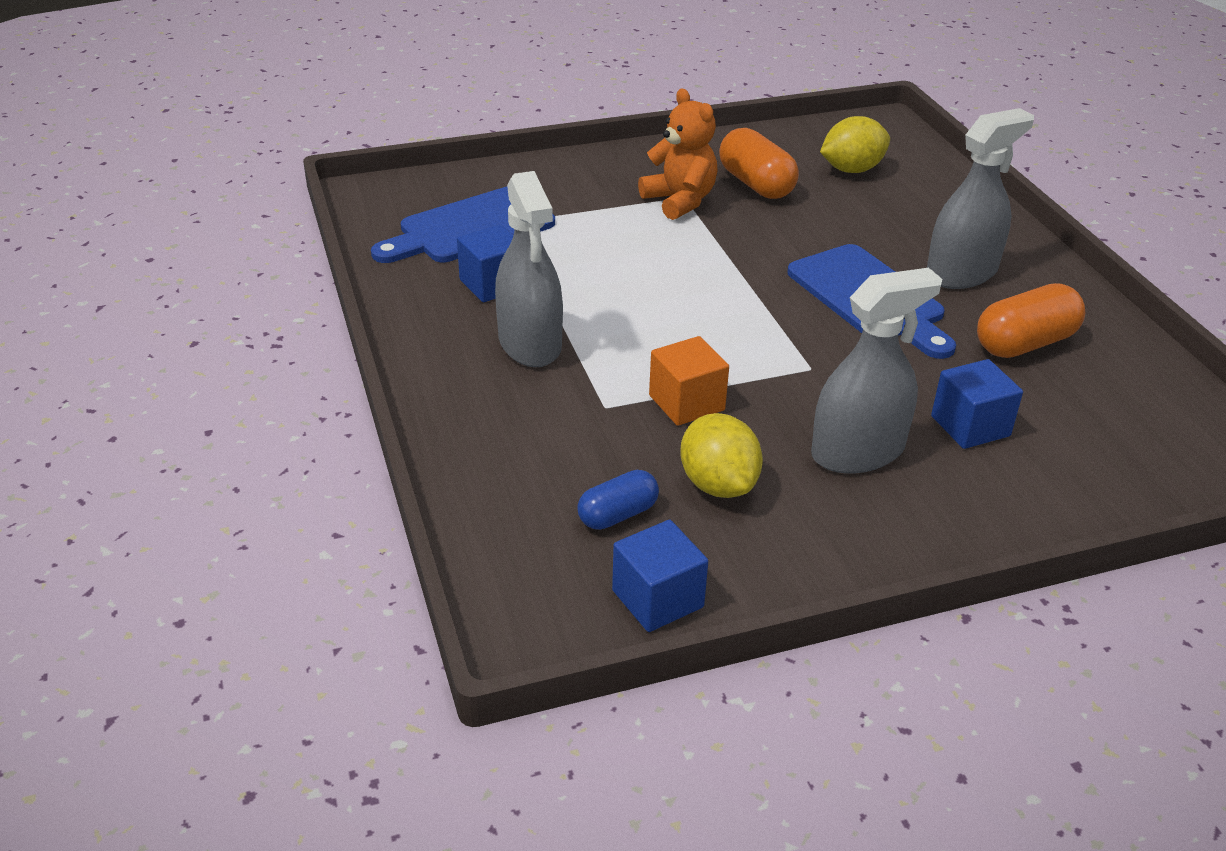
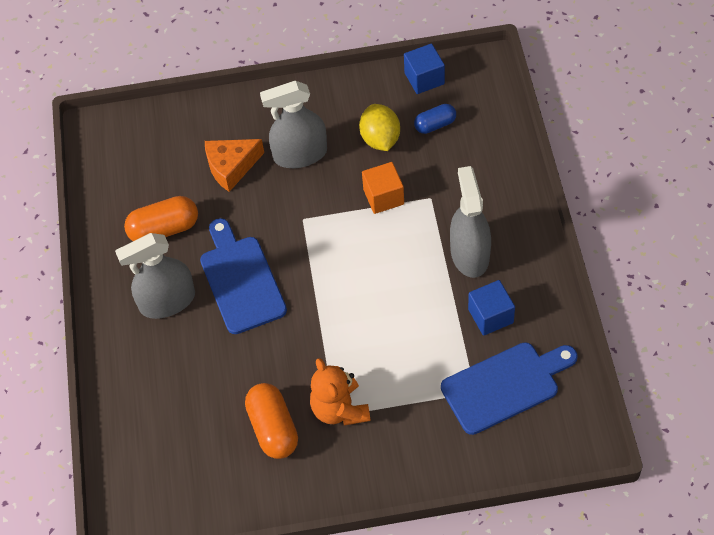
camera: 165 degrees left, 20 degrees up
(851, 170) = (188, 444): yellow lemon -> none
(970, 426) = (231, 167): blue cube -> orange cheese

